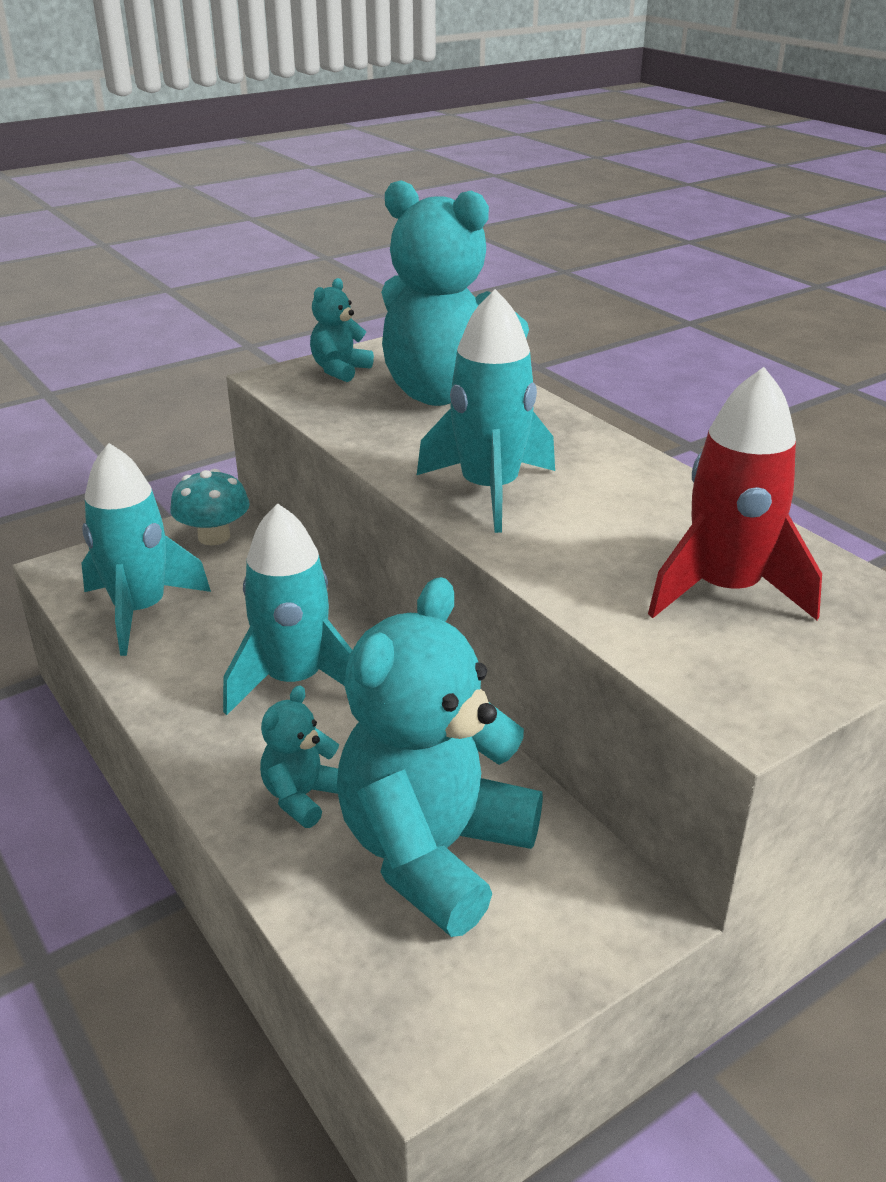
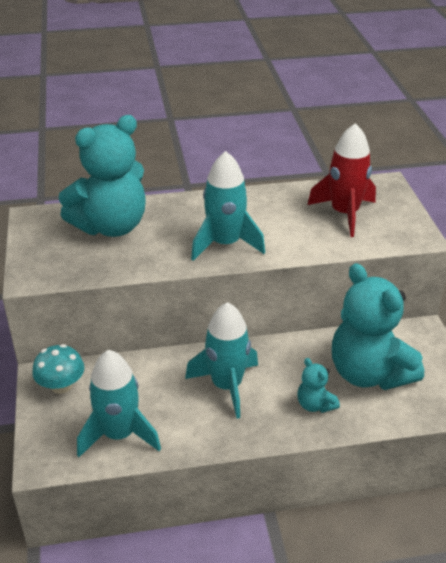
camera: 65 degrees left, 5 degrees up
(340, 370) = (43, 253): turquoise teddy bear -> none

